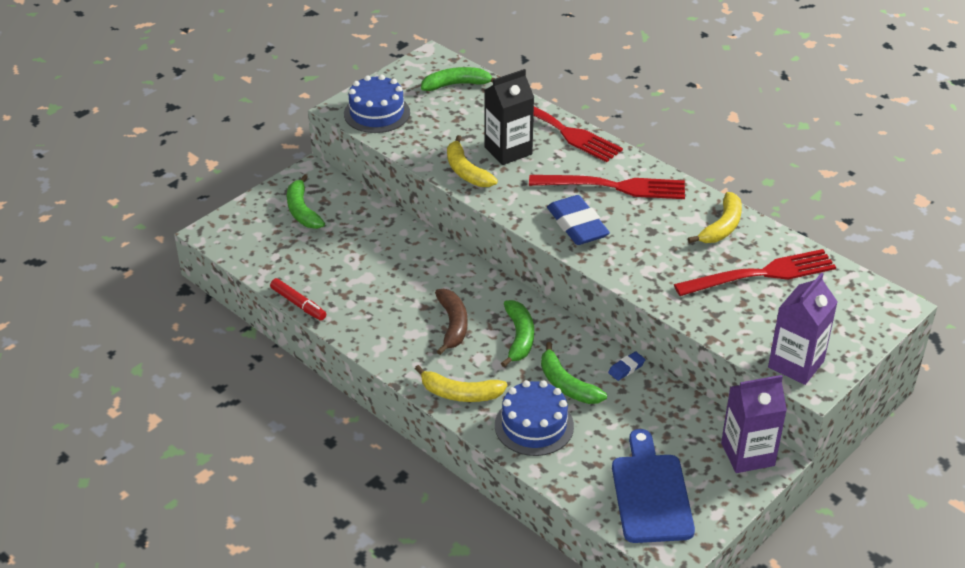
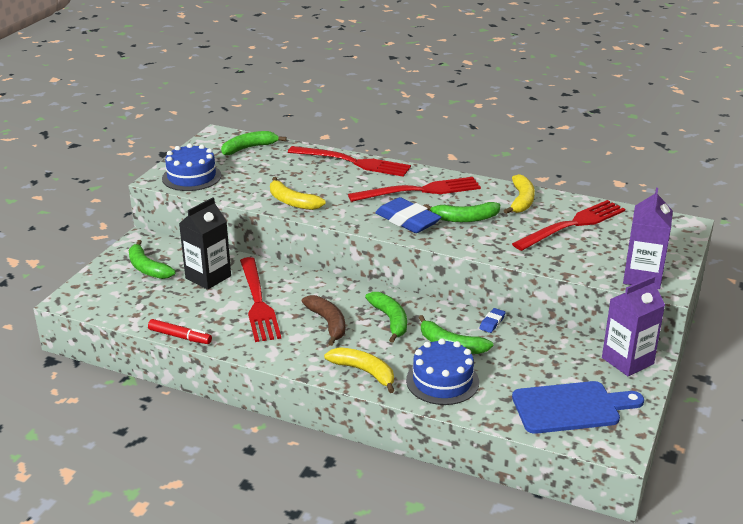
camera: 20 degrees left, 10 degrees down
(394, 281) = (258, 302): none -> red fork
(460, 393) = (364, 372): yellow banana -> yellow banana turned 135 degrees counterclockwise
(508, 150) = (319, 182): black carton -> black carton (208, 277)
(642, 237) = (465, 218): none -> green banana
(651, 493) = (571, 407): blue cutting board -> blue cutting board turned 105 degrees clockwise

